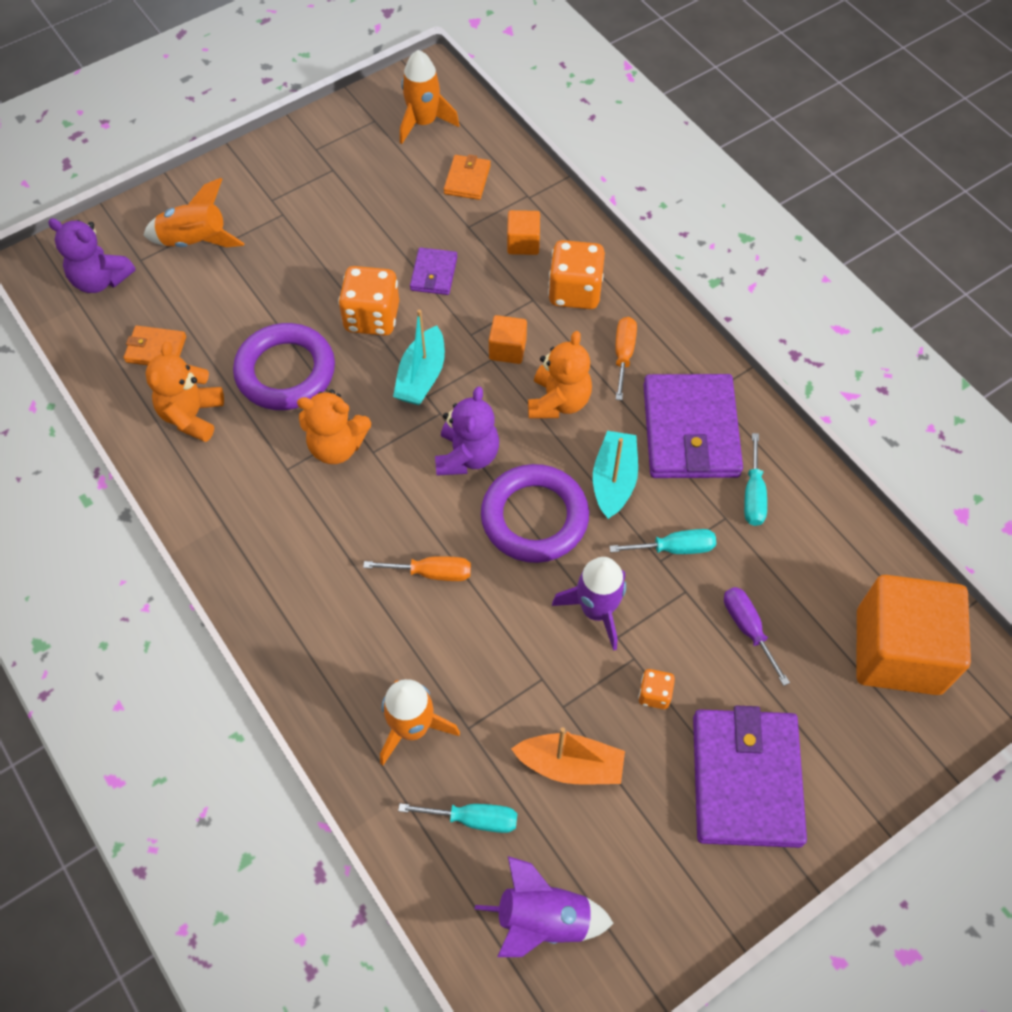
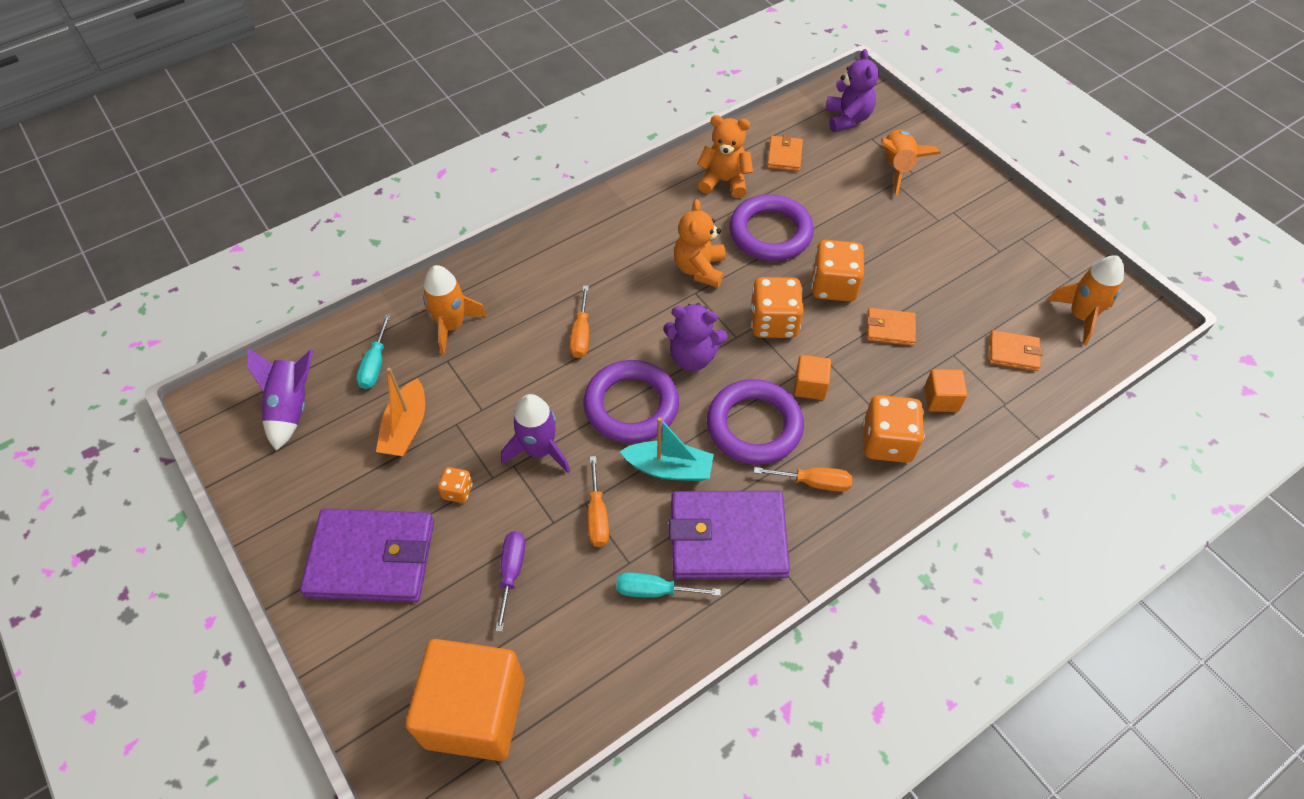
camera: 90 degrees right, 5 degrees down
(101, 280) = (847, 119): purple teddy bear -> purple teddy bear turned 150 degrees clockwise
(421, 376) = (773, 323): turquoise boat -> orange dice
(434, 273) = (890, 329): purple wallet -> orange wallet
(558, 401) = (754, 426): orange teddy bear -> purple ring
(675, 548) = (597, 516): turquoise screwdriver -> orange screwdriver
(748, 628) = (511, 572): purple screwdriver -> purple screwdriver turned 60 degrees counterclockwise

